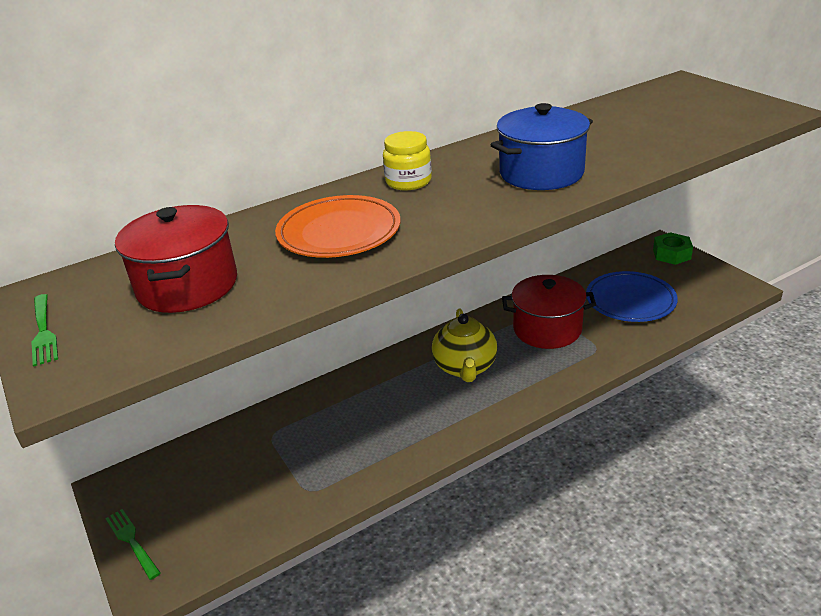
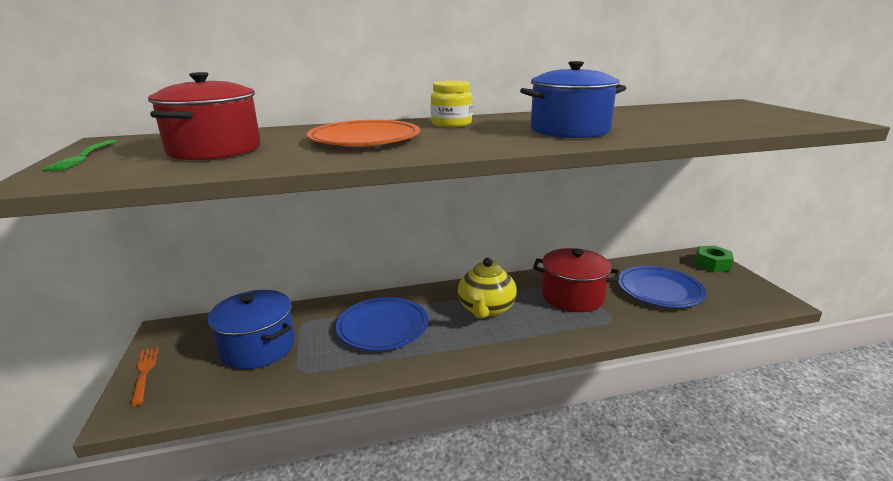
camera: 15 degrees right, 10 degrees down
(132, 541) = (145, 372): green fork -> orange fork
(241, 477) = (258, 347): none -> blue pot
(365, 417) = (382, 327): none -> blue plate

